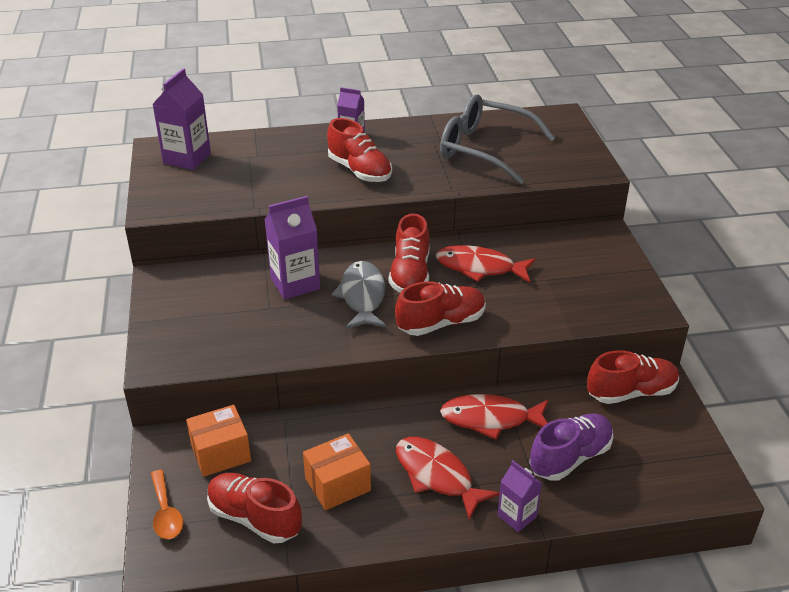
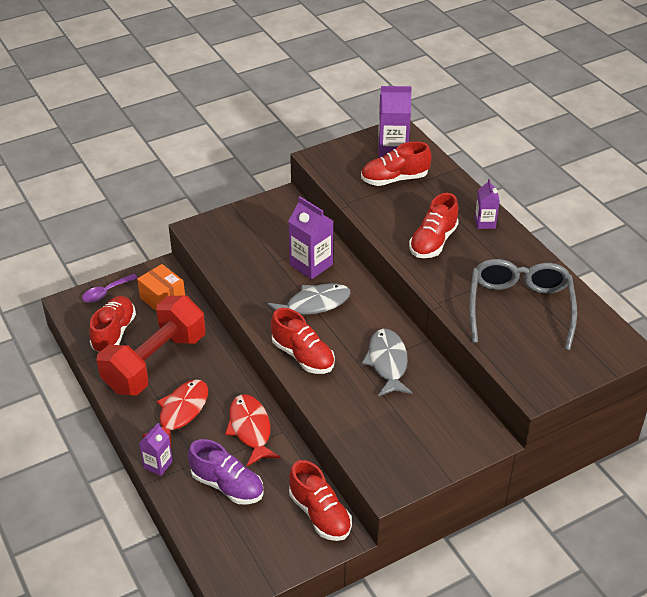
camera: 70 degrees right, 5 degrees up
(166, 513) = (106, 292): orange spoon -> purple spoon
(337, 484) = (155, 363): orange box -> red dumbbell
(410, 274) = (356, 323): red shoe -> red shoe (394, 179)
(480, 268) = (387, 363): red fish -> grey fish

